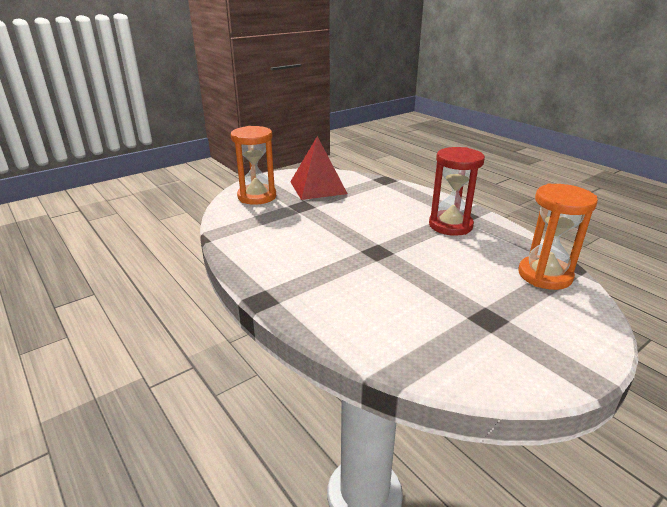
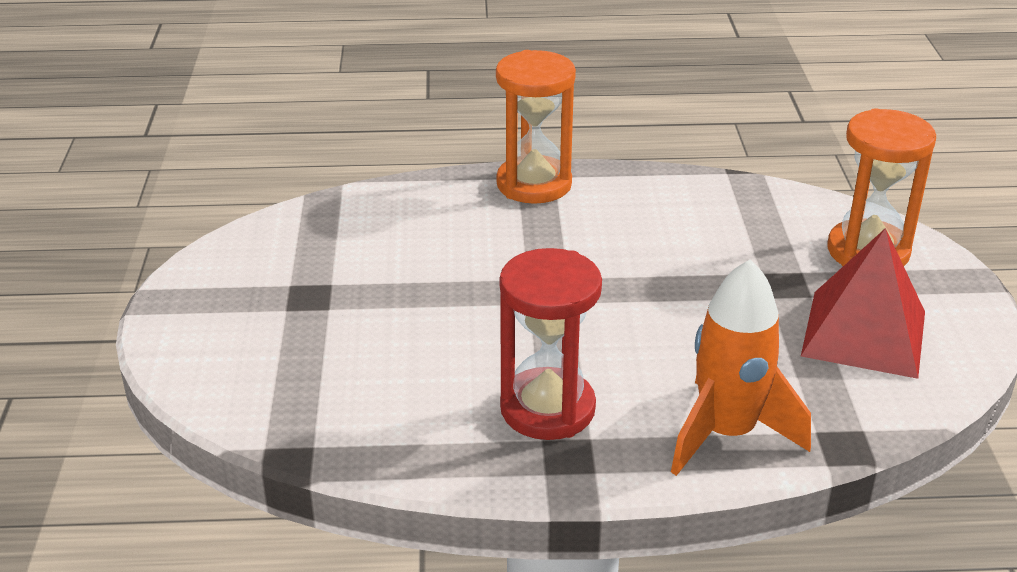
camera: 125 degrees right, 5 degrees up
(408, 195) = (727, 433): none -> orange rocket
(545, 275) = (309, 406): orange hourglass -> orange hourglass (534, 184)

